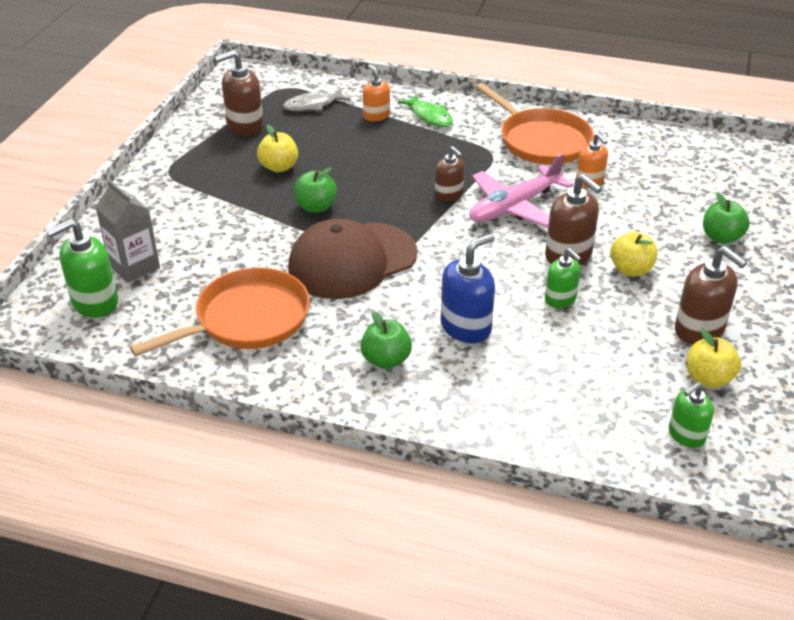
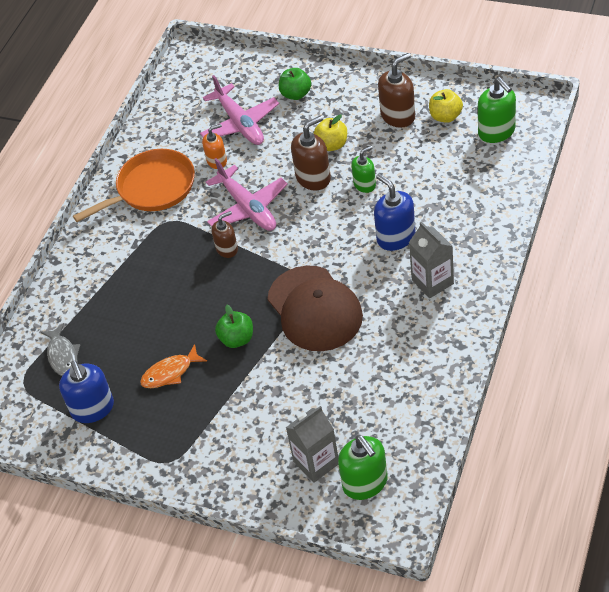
camera: 80 degrees left, 10 degrees up
(244, 126) = (93, 409): brown soap dispenser -> blue soap dispenser
(247, 319) = (387, 371): orange pan -> none
(279, 167) = (170, 372): yellow apple -> orange fish
(376, 116) = (91, 304): orange soap dispenser -> none
(386, 360) = (432, 282): green apple -> grey carton
(429, 116) = (99, 264): green fish -> none
(657, 195) = (240, 123): none -> pink plane
(686, 435) = (496, 132): green soap dispenser -> green soap dispenser, size x1.58

